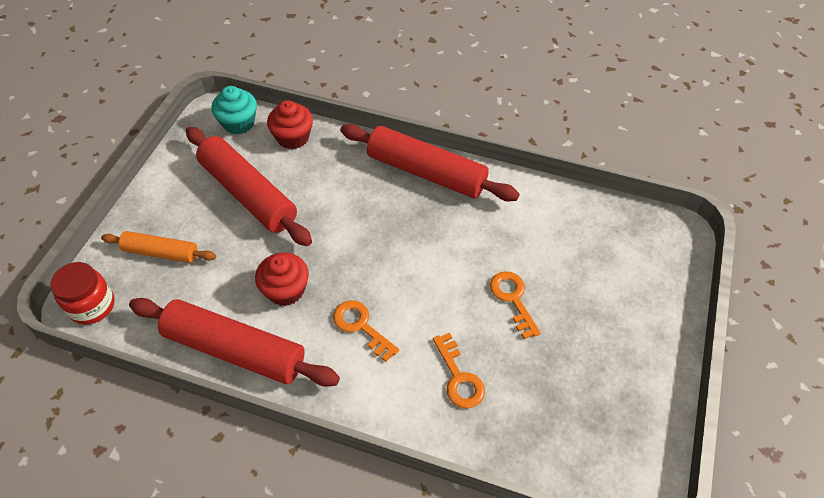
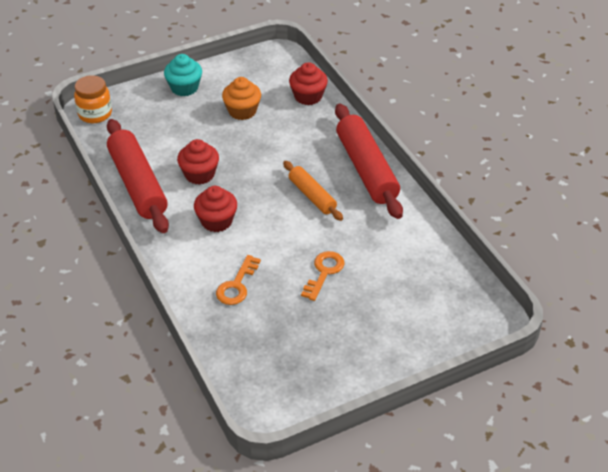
camera: 45 degrees right, 10 degrees down
(92, 306) = (95, 114): red jar -> orange jar
(161, 252) = (158, 111): orange rolling pin -> orange rolling pin (312, 196)
(238, 123) = (285, 68): turquoise cupcake -> turquoise cupcake (184, 88)
(248, 193) = (242, 111): red rolling pin -> orange cupcake
(361, 326) = (216, 221): orange key -> red cupcake

